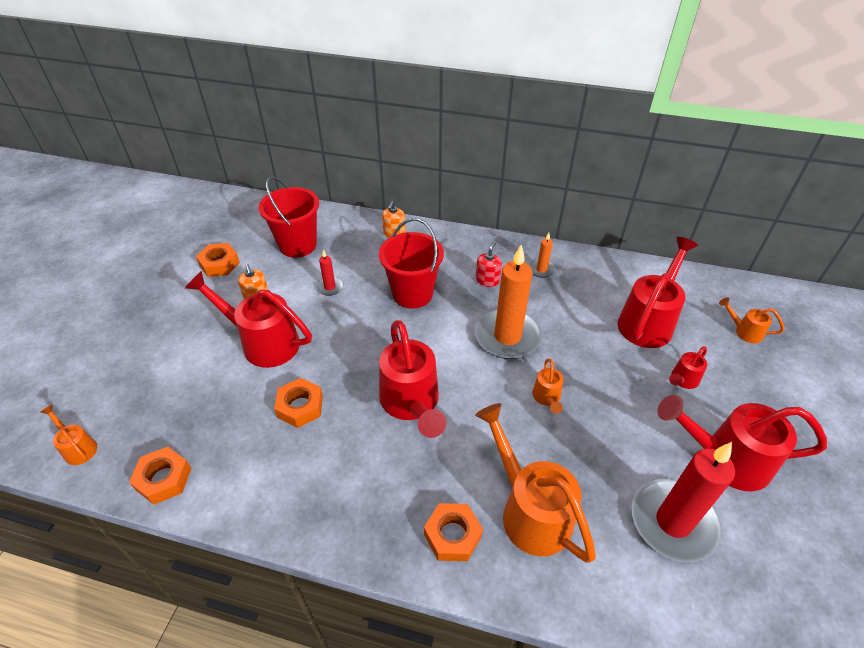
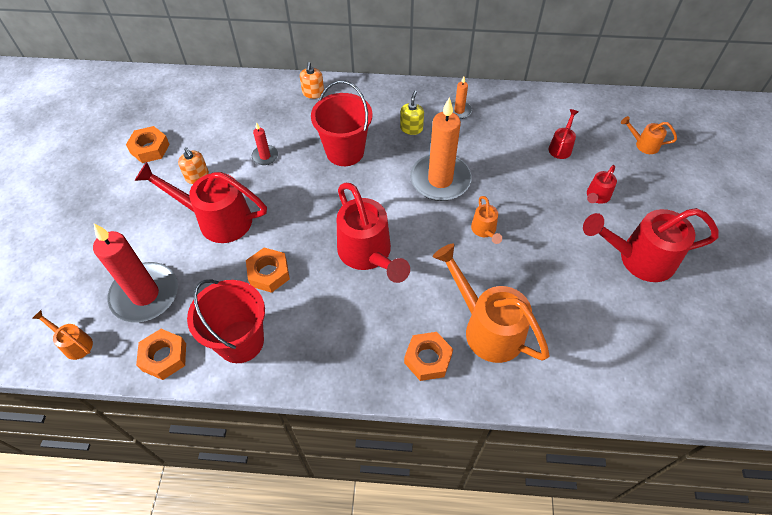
camera: 10 degrees left, 10 degrees up
(298, 245) = (222, 118): red bucket -> red bucket (240, 341)
(487, 280) = (411, 128): red soap dispenser -> yellow soap dispenser
(648, 321) = (561, 147): red watering can -> red watering can, size x0.48
(673, 522) = (603, 317): red candle -> red candle (145, 294)

